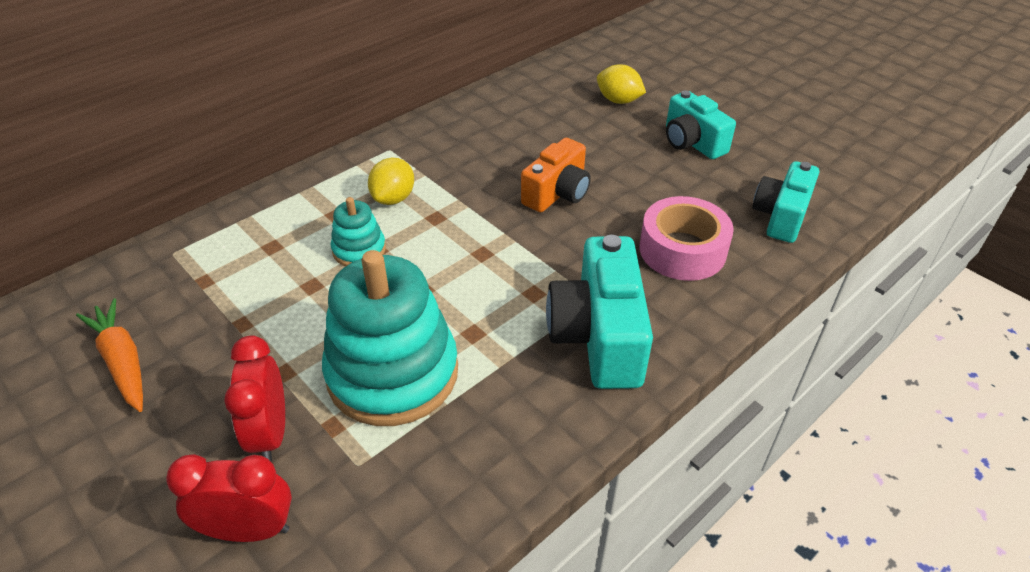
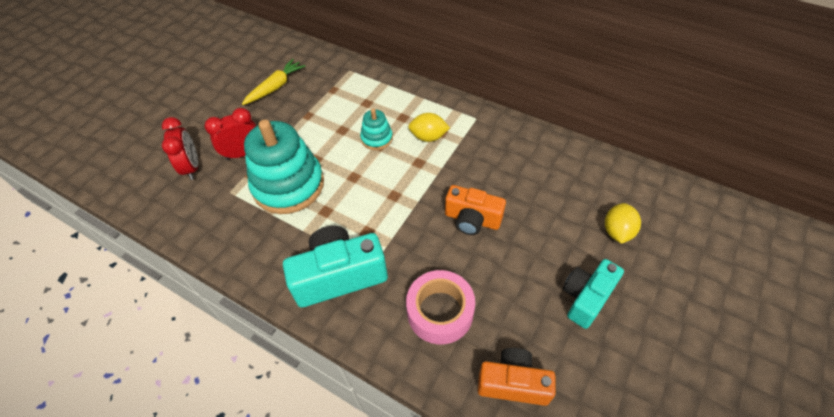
camera: 75 degrees right, 10 degrees up
(122, 361) = (275, 87): orange carrot -> yellow carrot
(781, 216) = (513, 383): turquoise camera -> orange camera

